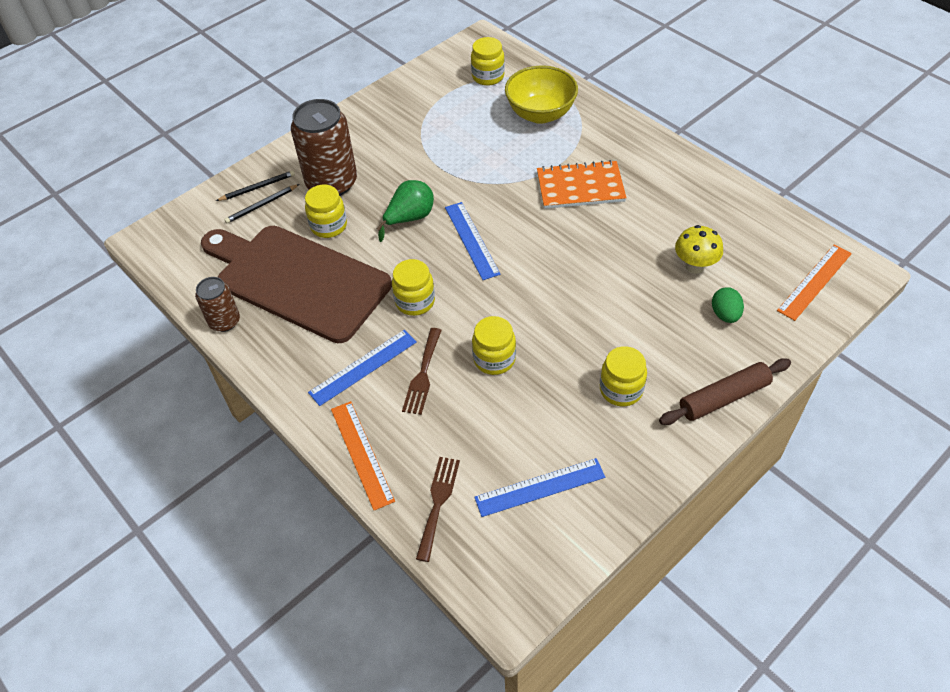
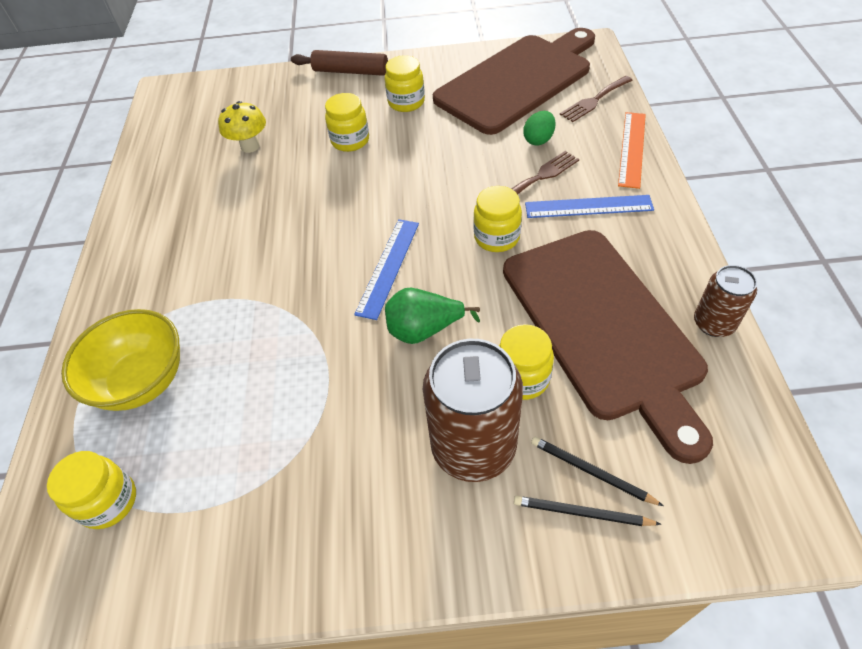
camera: 140 degrees left, 0 degrees up
(262, 205) = (591, 472): black pencil -> black pencil turned 150 degrees counterclockwise
(494, 359) = (473, 160): yellow jar -> yellow jar (350, 141)
(540, 487) = (517, 81): blue ruler -> brown cutting board
(580, 187) = (232, 261): orange notebook -> none
(725, 314) = (280, 109): green egg -> green egg (538, 140)
(814, 281) = (198, 99): orange ruler -> none

